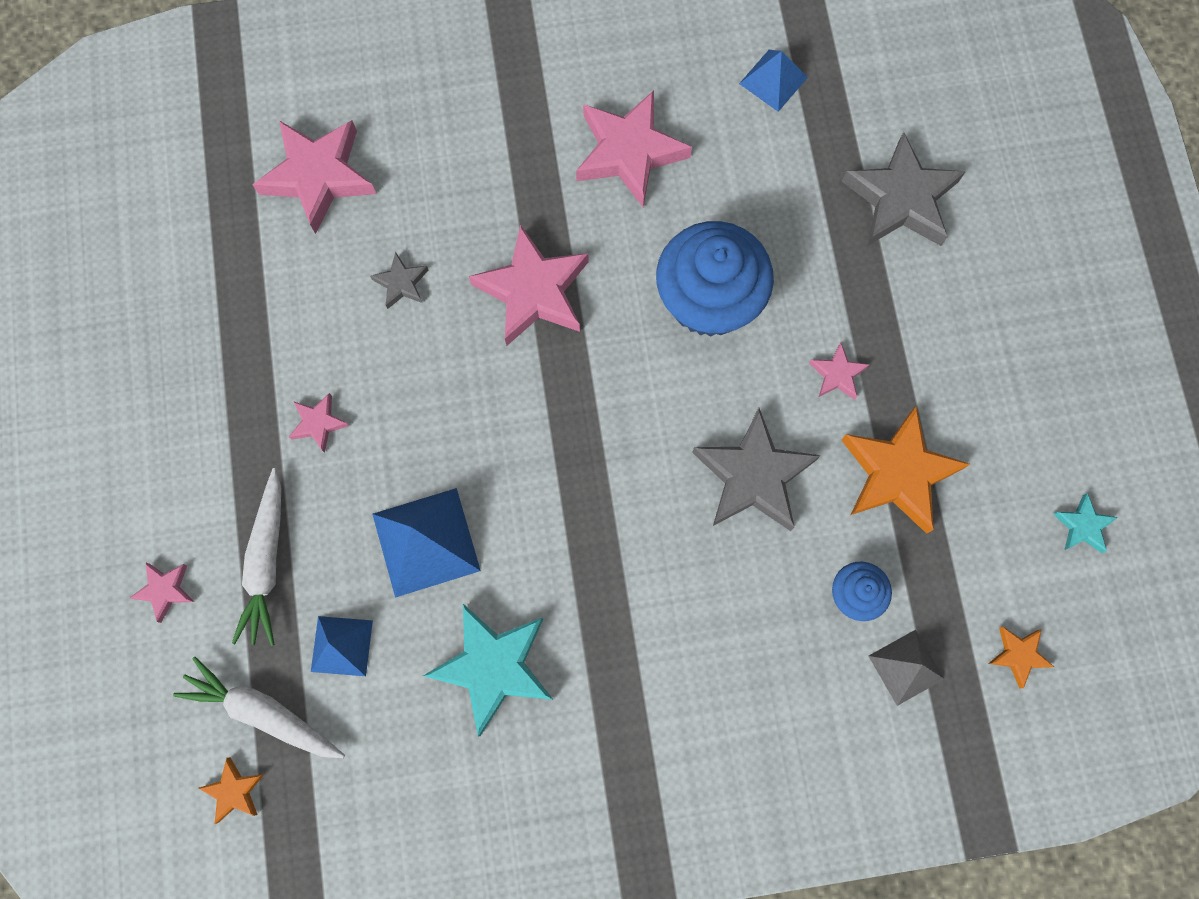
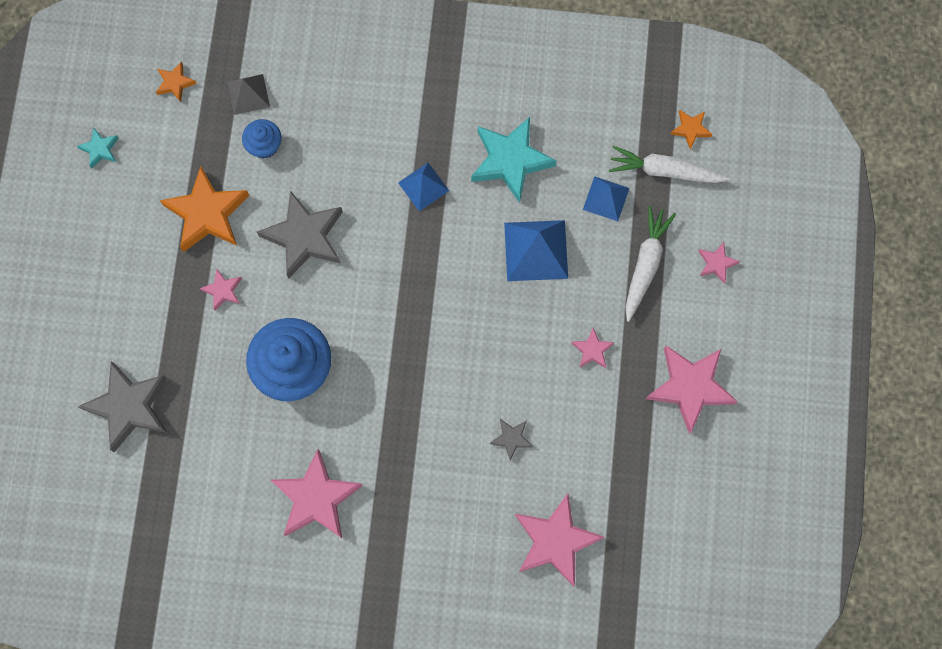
camera: 165 degrees left, 0 degrees up
(263, 712) = (664, 171): white carrot -> white carrot turned 150 degrees clockwise
(533, 291) = (417, 407): pink star -> pink star (690, 387)
(773, 80) = (188, 529): blue pyramid -> blue pyramid (423, 186)

